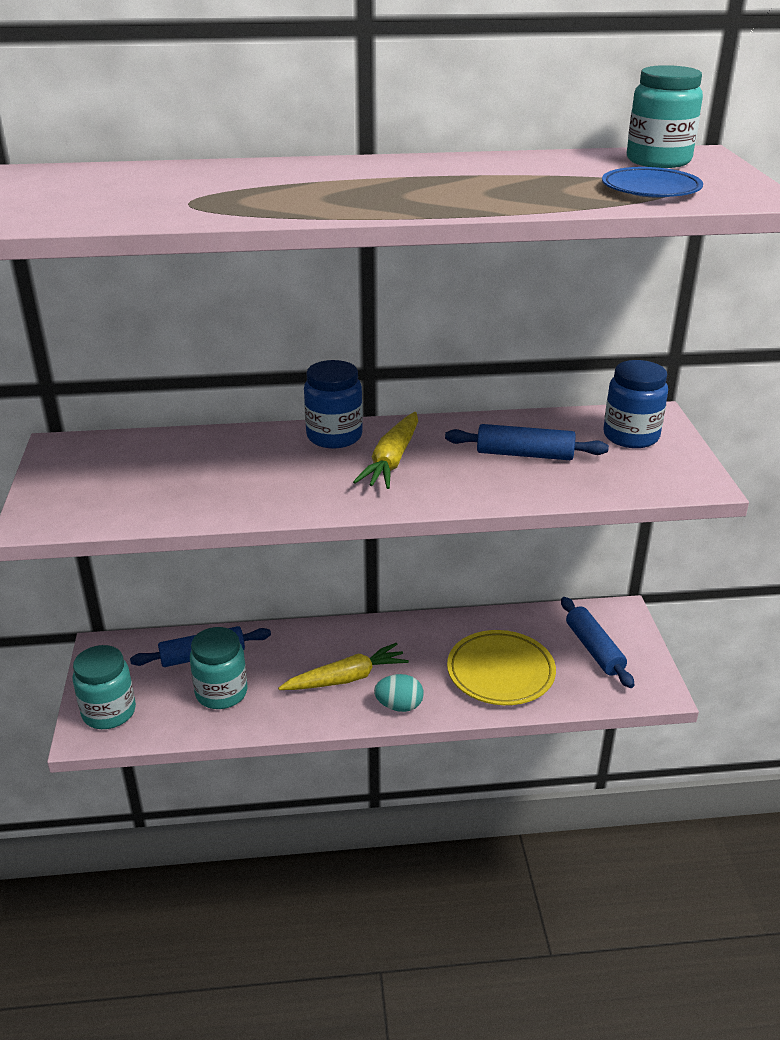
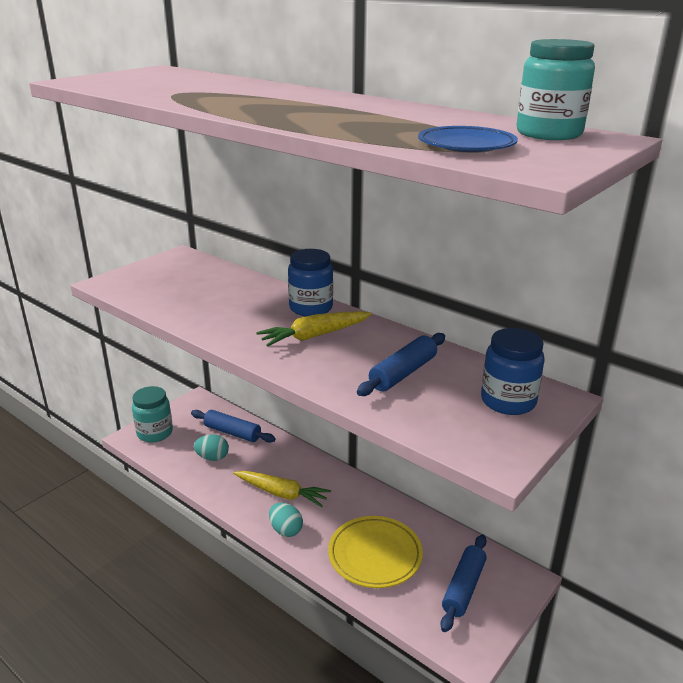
camera: 45 degrees right, 5 degrees down
(221, 693) = (212, 457): turquoise jar -> turquoise egg
(524, 454) = (403, 373): blue rolling pin -> blue rolling pin turned 75 degrees clockwise

